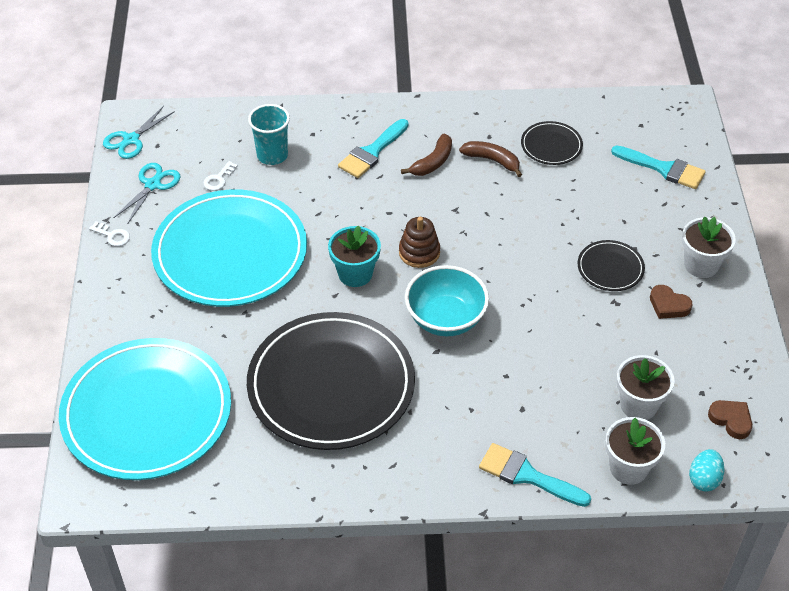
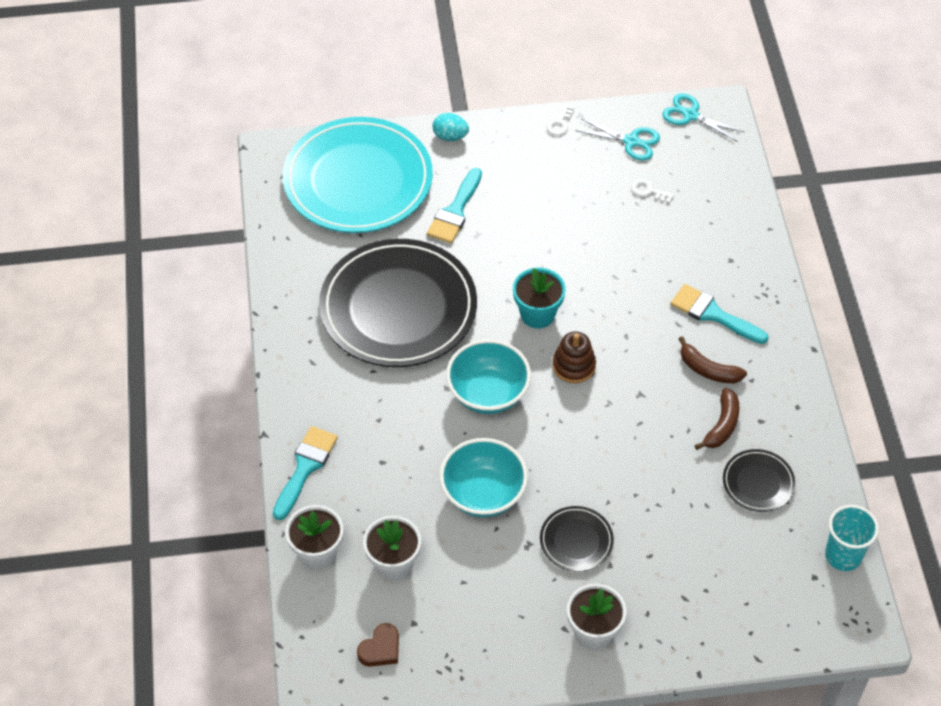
camera: 85 degrees right, 5 degrees up
(230, 253) = (550, 213): turquoise plate -> none
(272, 155) = (691, 230): turquoise cup -> turquoise cup (843, 555)
(560, 331) = (483, 493): none -> turquoise bowl
(664, 168) = (742, 599): turquoise brush -> turquoise brush (455, 211)
(668, 305) = (530, 596): brown heart -> none
(704, 479) = (307, 619): turquoise egg -> turquoise egg (450, 136)

